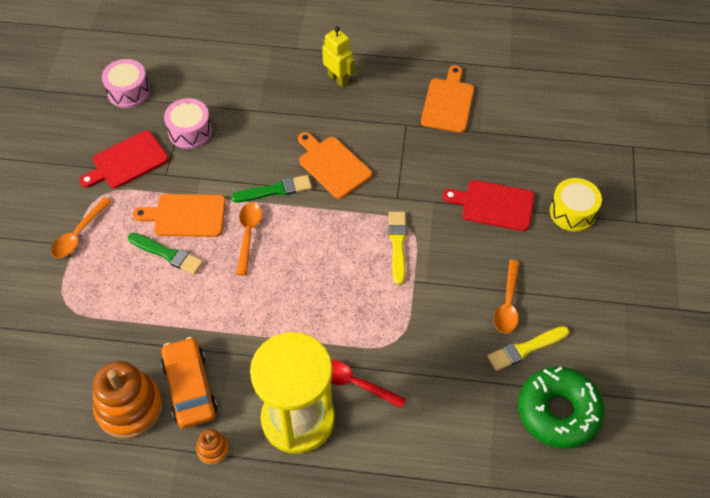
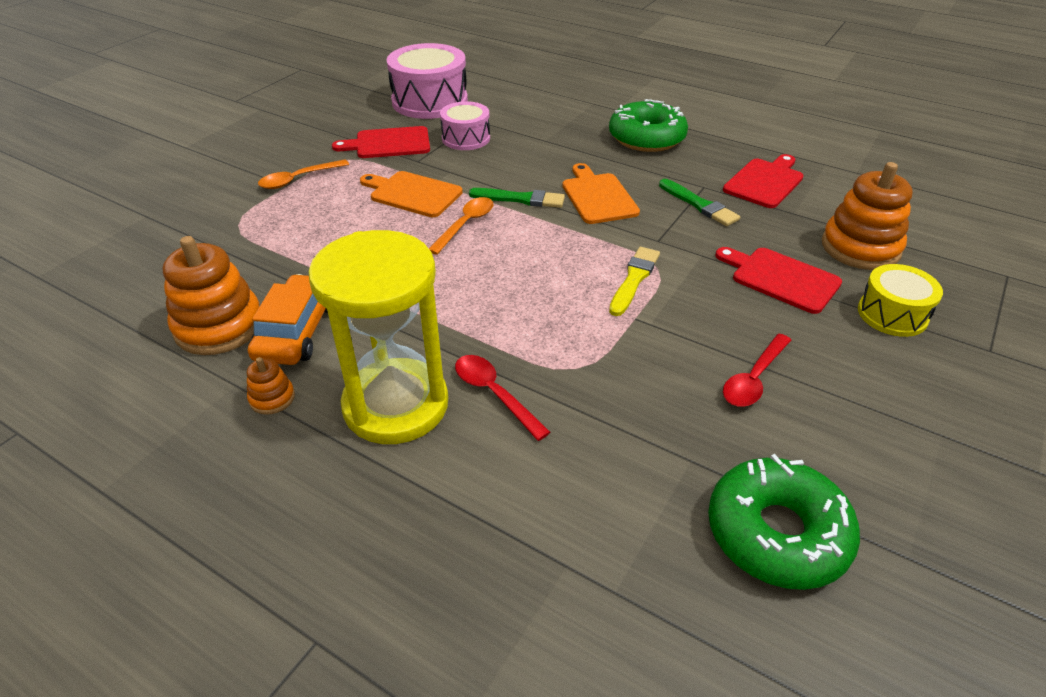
camera: 25 degrees right, 15 degrees down
(128, 91) = (430, 101): pink drum -> pink drum, size x1.70
(167, 254) = (369, 216): green brush -> green brush (699, 205)
(338, 79) = (646, 138): yellow robot -> green donut
(448, 103) = (765, 182): orange cutting board -> red cutting board
(508, 303) = (754, 379): orange spoon -> red spoon
(525, 349) = (758, 437): yellow brush -> none
(535, 153) = (860, 248): none -> orange stacking toy

